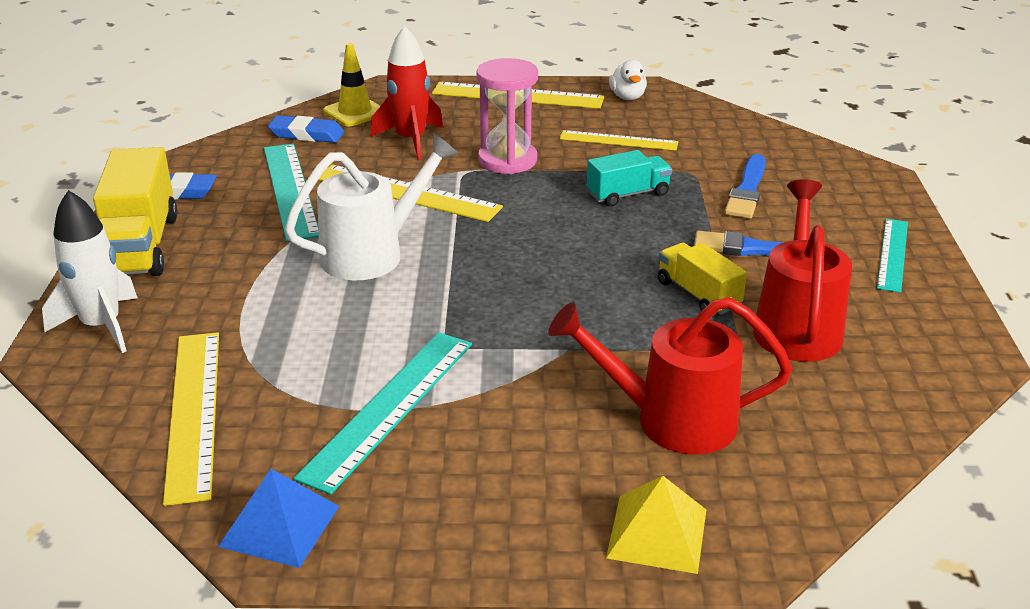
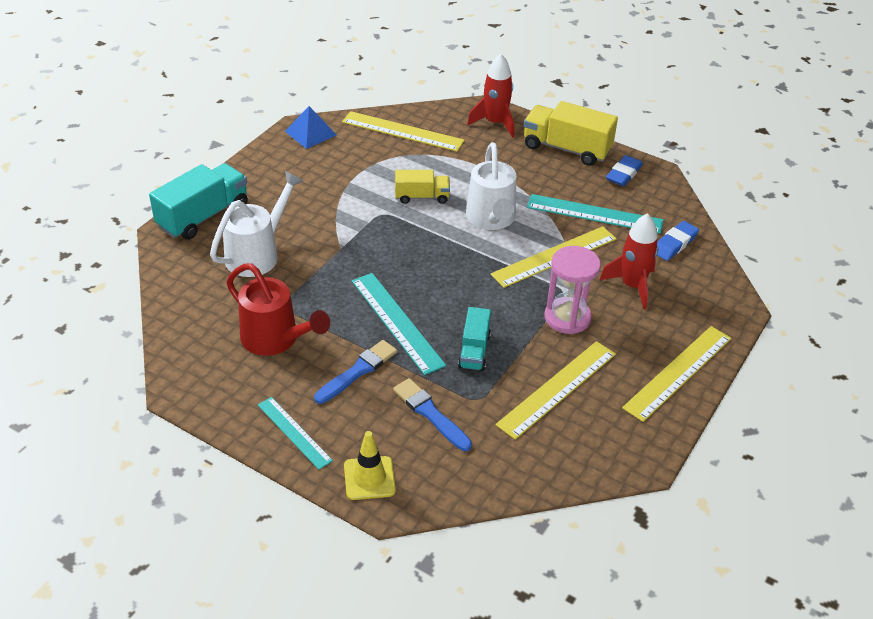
camera: 120 degrees right, 10 degrees up
(102, 326) = (495, 123): white rocket -> red rocket
(355, 112) = (699, 277): yellow traffic cone -> yellow traffic cone (369, 478)
(389, 407) = (353, 180): turquoise ruler -> turquoise ruler (397, 322)
(618, 141) = (557, 388): yellow ruler -> yellow ruler, size x1.57
(627, 97) = (634, 437): white duck -> none
(657, 533) = (203, 216): yellow pyramid -> turquoise truck
(670, 420) = (258, 254): red watering can -> white watering can
(698, 294) = (339, 319): yellow truck -> yellow truck (422, 197)

